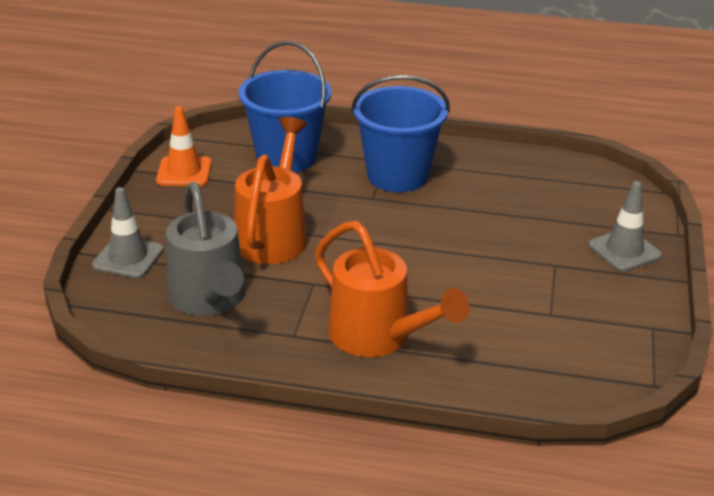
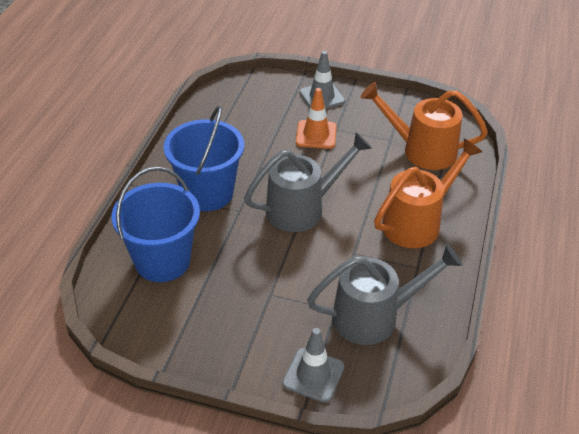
camera: 85 degrees left, 10 degrees up
(184, 172) = (172, 337): orange traffic cone -> orange traffic cone (316, 135)
(274, 235) = (286, 274): orange watering can -> orange watering can (421, 150)
(386, 242) = (303, 208): none -> grey watering can

